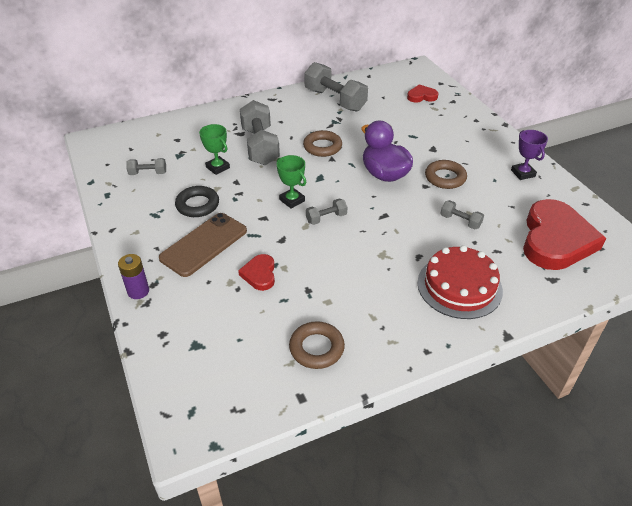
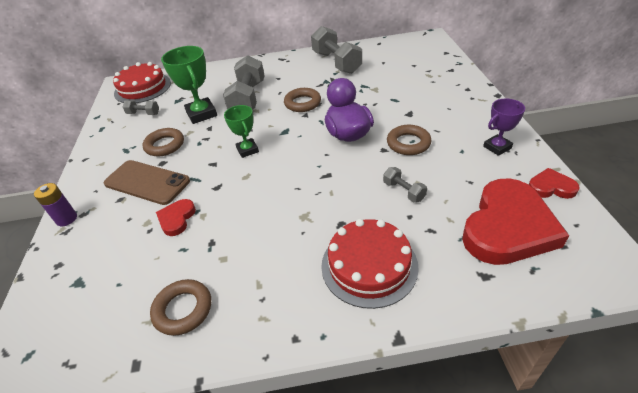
camera: 20 degrees right, 0 degrees up
(125, 144) = (142, 88): none -> red cake
(197, 205) = (165, 145): black ring -> brown ring
(204, 244) = (147, 182): brown phone -> brown phone turned 60 degrees clockwise
(217, 167) = (201, 114): green trophy -> green trophy, size x1.60
(326, 218) = (269, 171): grey dumbbell -> none
(421, 96) = (421, 63): red heart -> red heart (551, 187)
(523, 173) = (497, 147): purple trophy -> purple trophy turned 60 degrees clockwise

